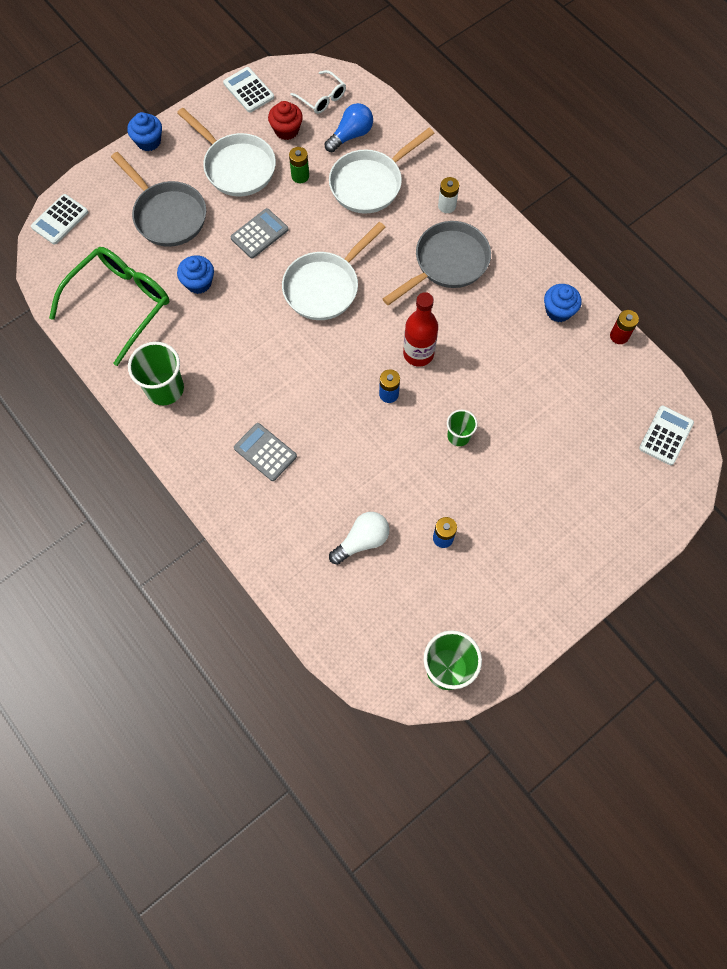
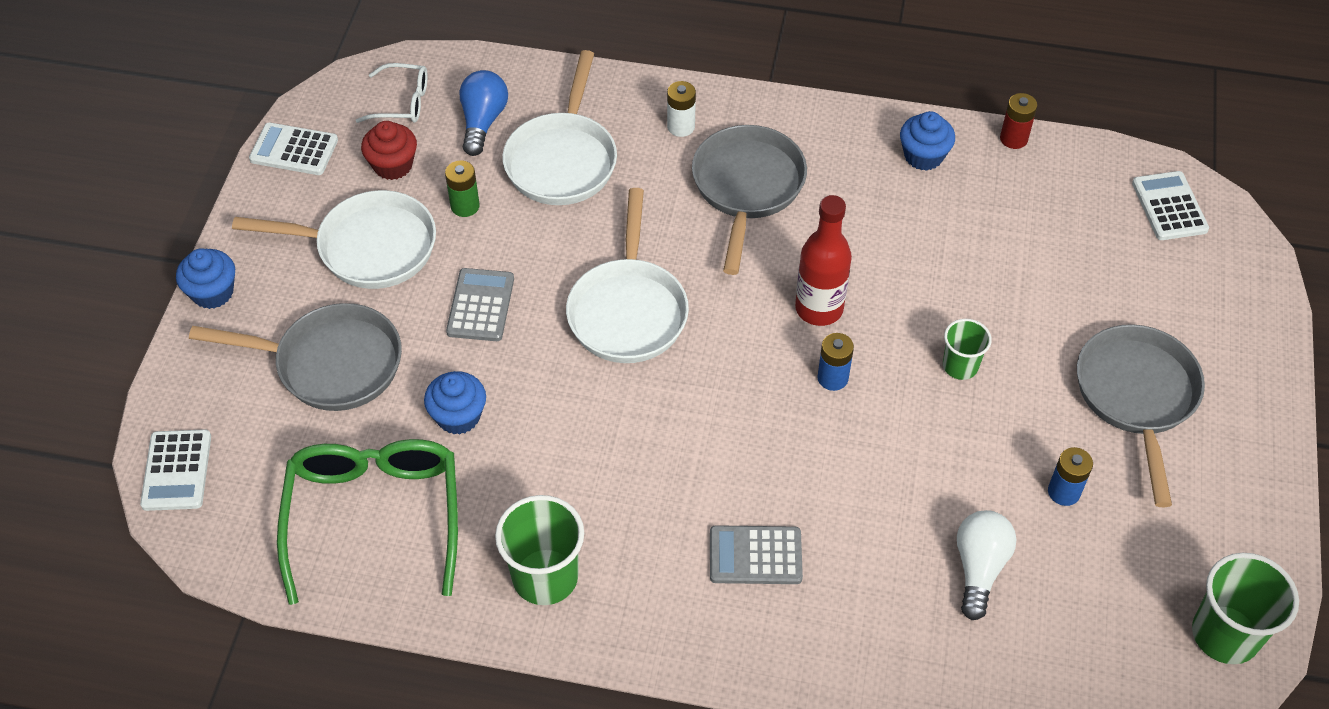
camera: 40 degrees left, 15 degrees down
(533, 521) = (1136, 396): none -> grey pan

